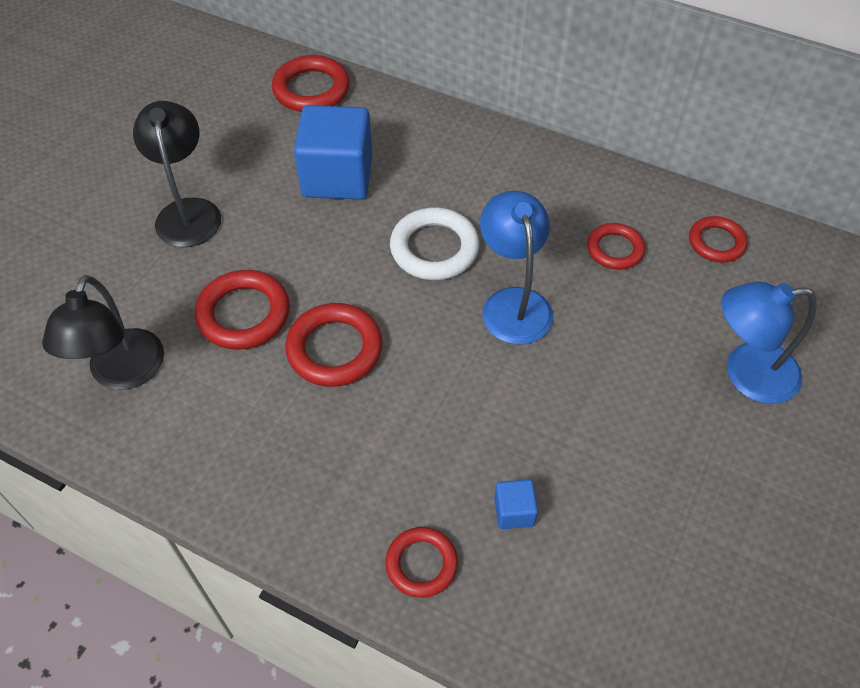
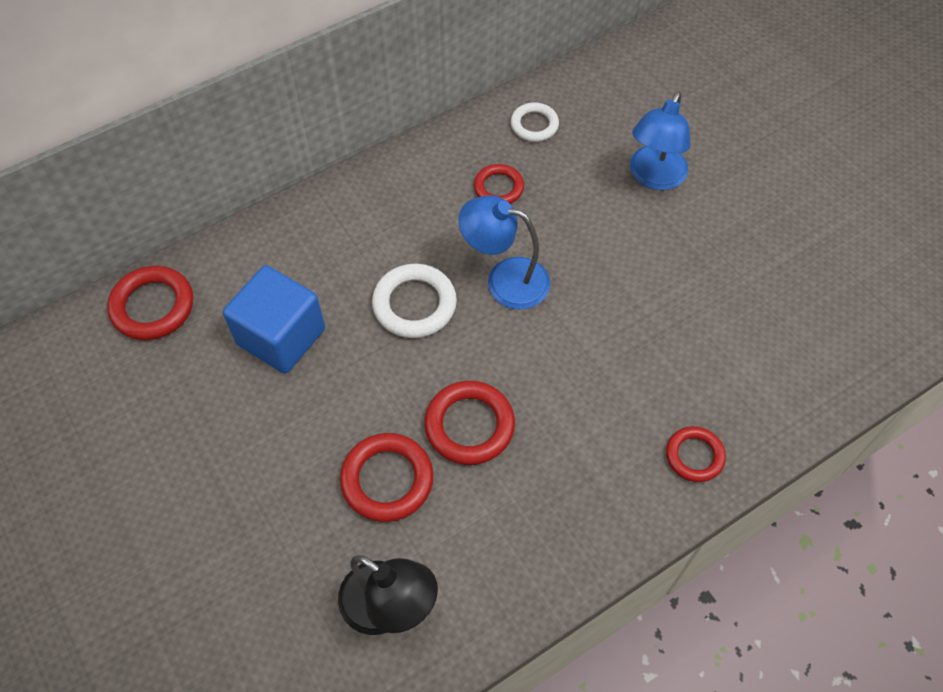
camera: 60 degrees left, 5 degrees up
(188, 211) = (231, 478): black lamp -> none
(514, 512) = (684, 375): blue cube -> none
(716, 242) = (534, 125): red ring -> white ring

